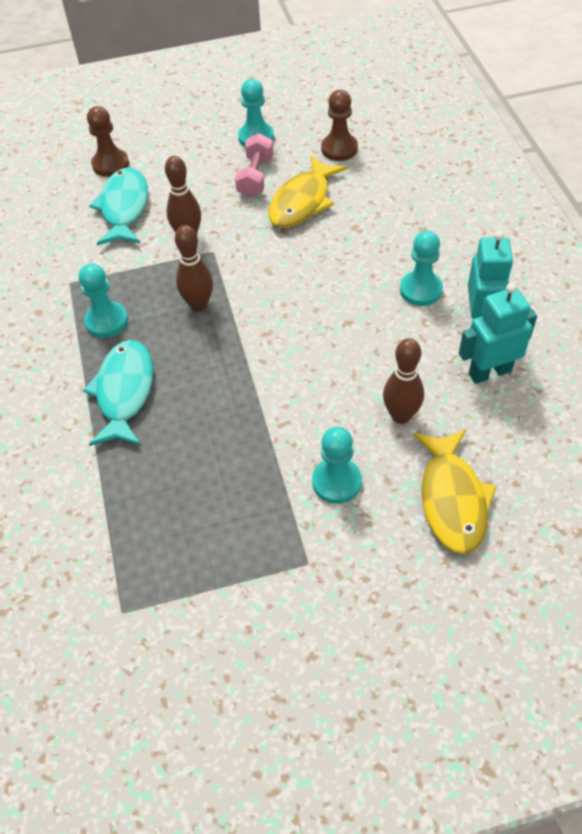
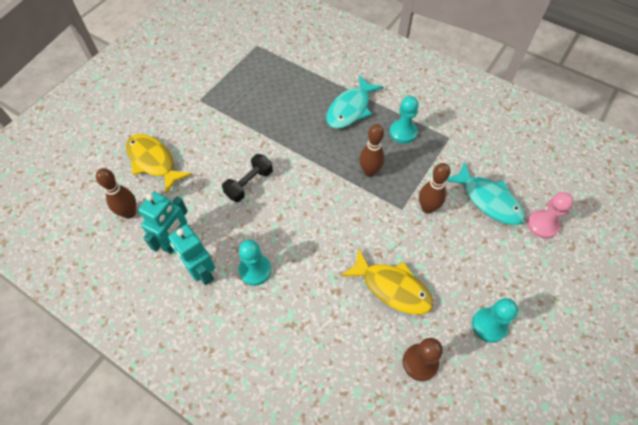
camera: 135 degrees right, 5 degrees up
(110, 164) = (542, 225): brown pawn -> pink pawn
(124, 392) = (350, 109): turquoise fish -> turquoise fish turned 75 degrees clockwise
(255, 177) = (445, 285): pink dumbbell -> none
(302, 201) = (392, 287): yellow fish -> yellow fish turned 135 degrees clockwise
(336, 482) = (214, 135): turquoise pawn -> none
(348, 381) = (249, 184): none -> black dumbbell
(401, 415) = (207, 184): brown bowling pin -> brown bowling pin (129, 213)

